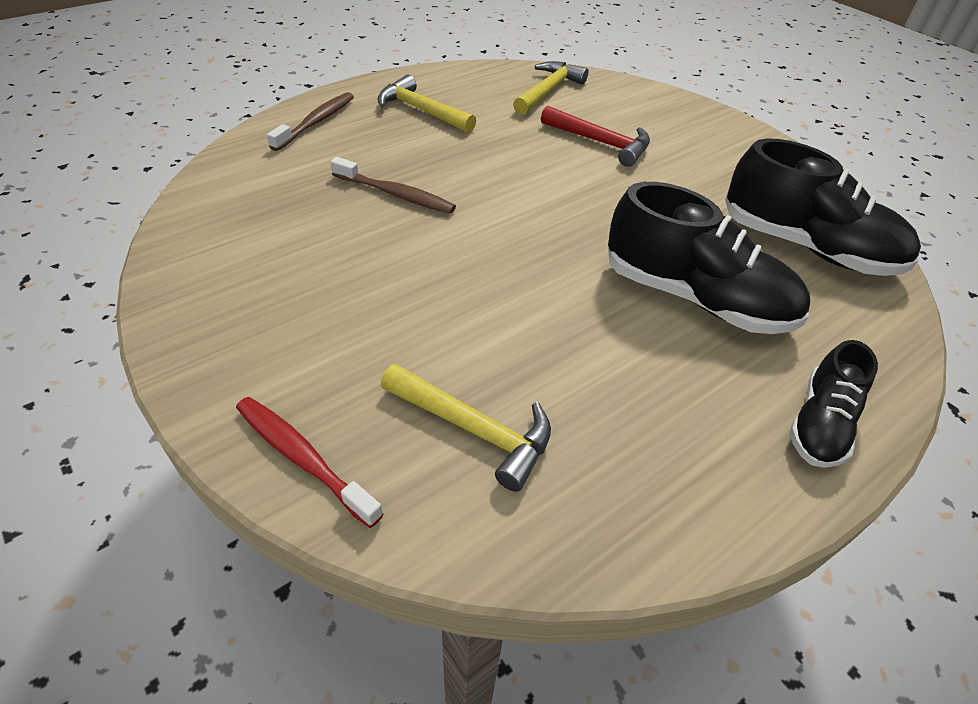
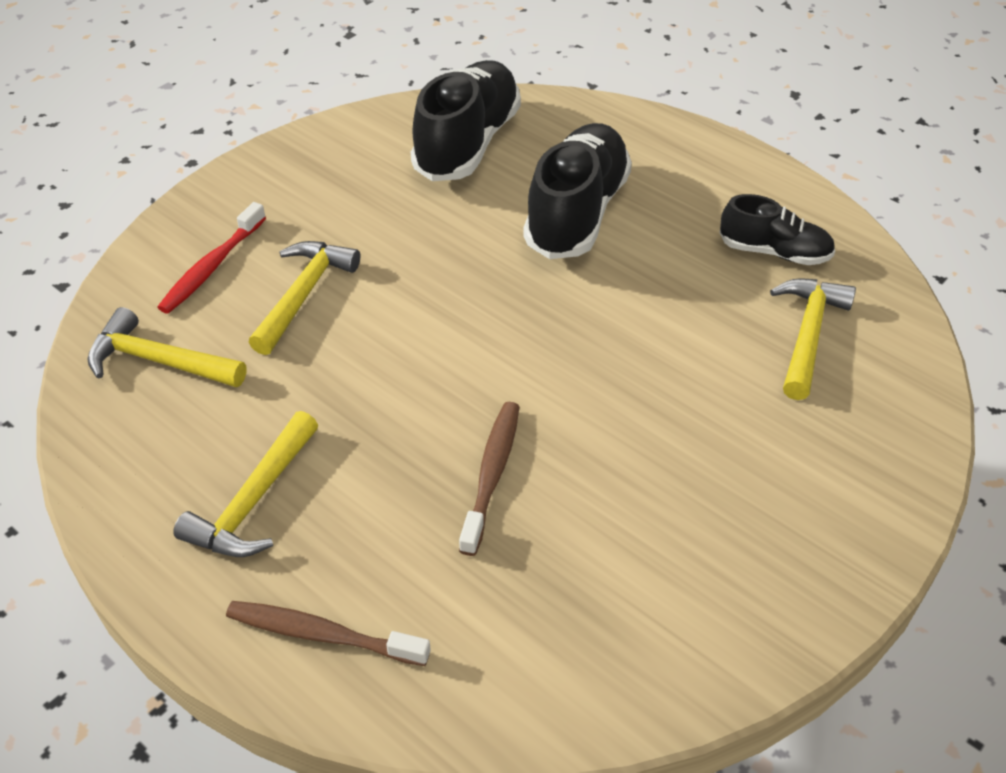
camera: 100 degrees left, 0 degrees up
(303, 457) = (900, 436): red toothbrush -> red toothbrush (211, 267)
(600, 142) = (304, 294): red hammer -> yellow hammer
(820, 423) = (691, 152): black shoe -> black shoe (774, 252)

